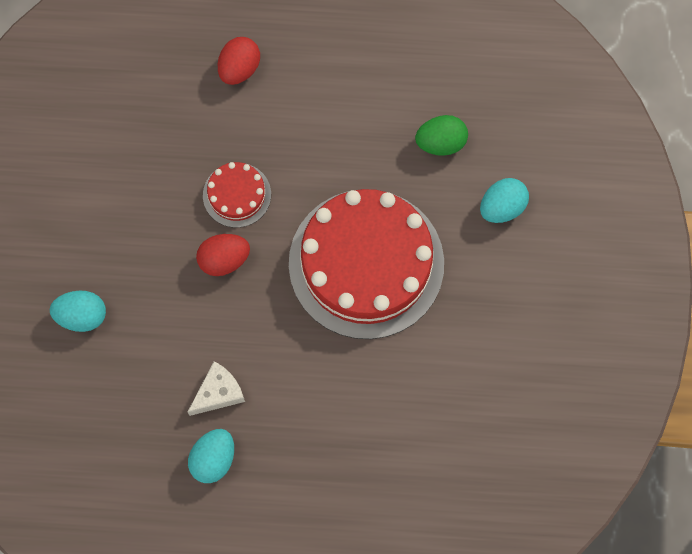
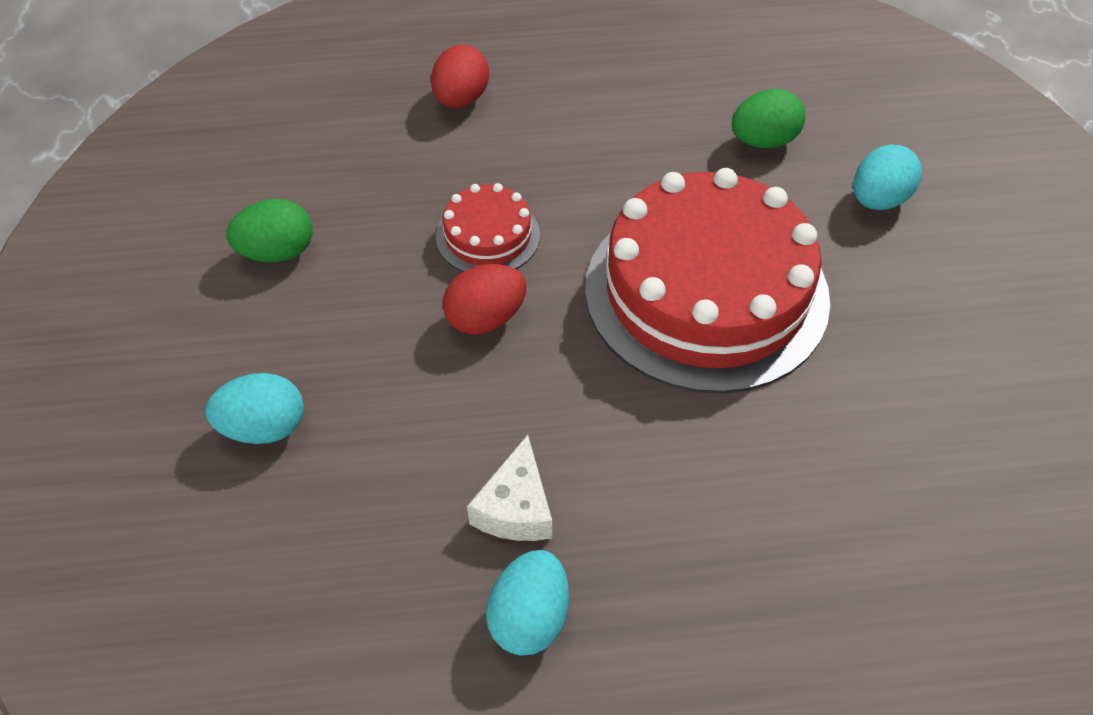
camera: 10 degrees left, 20 degrees down
(100, 186) = (277, 252): none -> green egg
(218, 392) = (515, 507): white cheese -> white cheese turned 150 degrees clockwise

